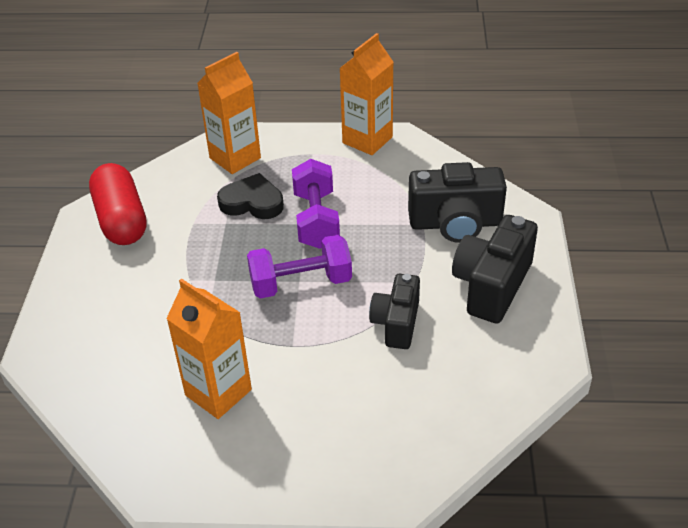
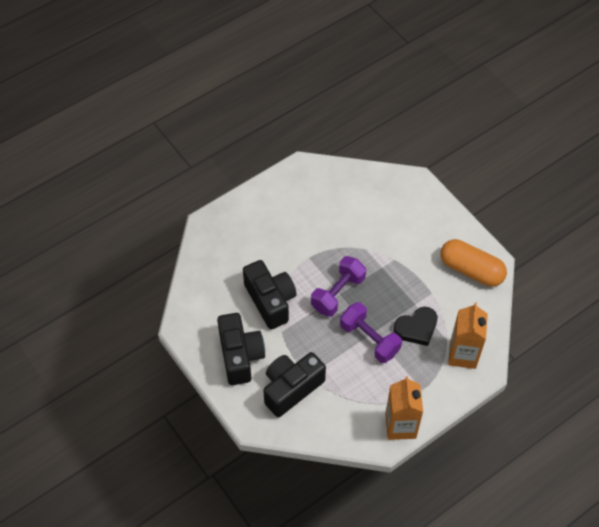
camera: 140 degrees right, 15 degrees up
(121, 220) = (471, 270): red capsule -> orange capsule
(218, 392) = (319, 215): orange carton -> none
(396, 323) = (270, 301): black camera -> black camera, size x1.50

